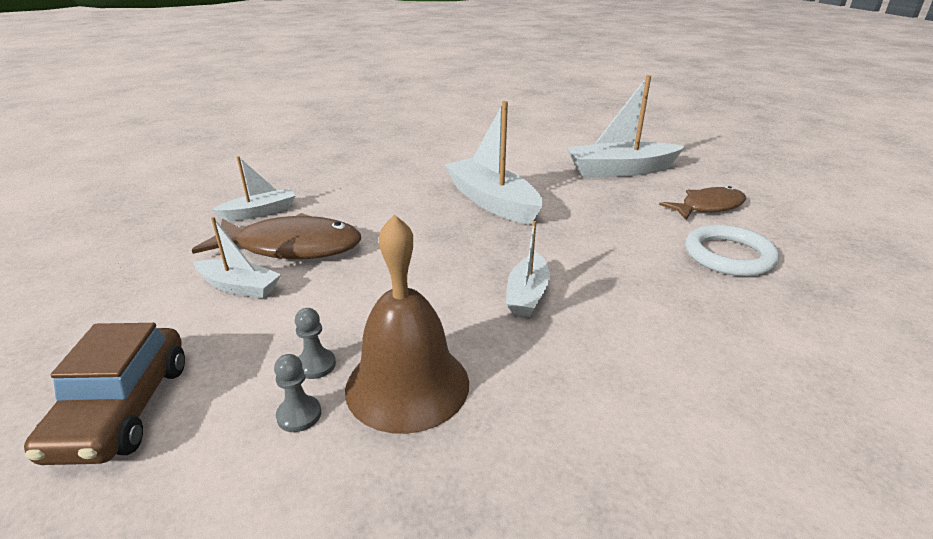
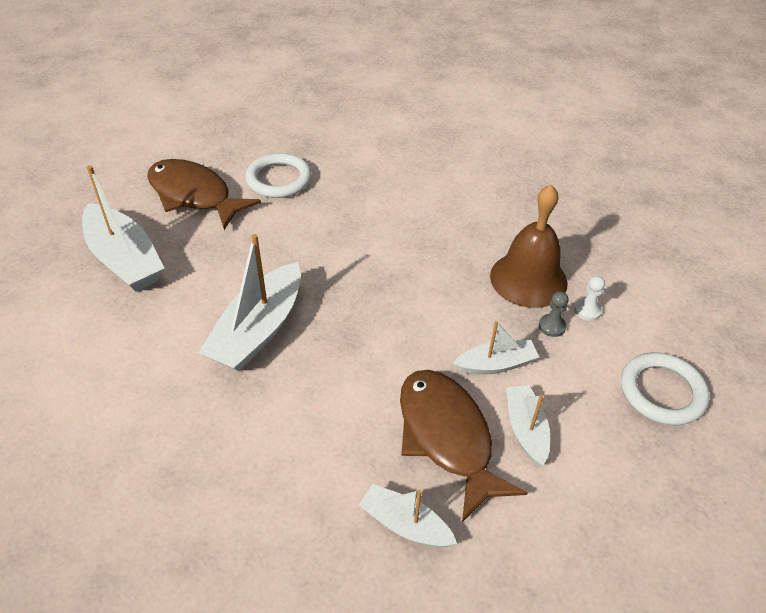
camera: 120 degrees left, 15 degrees up
(122, 409) = (662, 392): brown car -> white ring
(299, 415) = (587, 310): grey pawn -> white pawn
(527, 294) = (402, 259): white boat -> white boat (496, 364)
(708, 207) = (194, 195): brown fish -> brown fish, size x1.52

